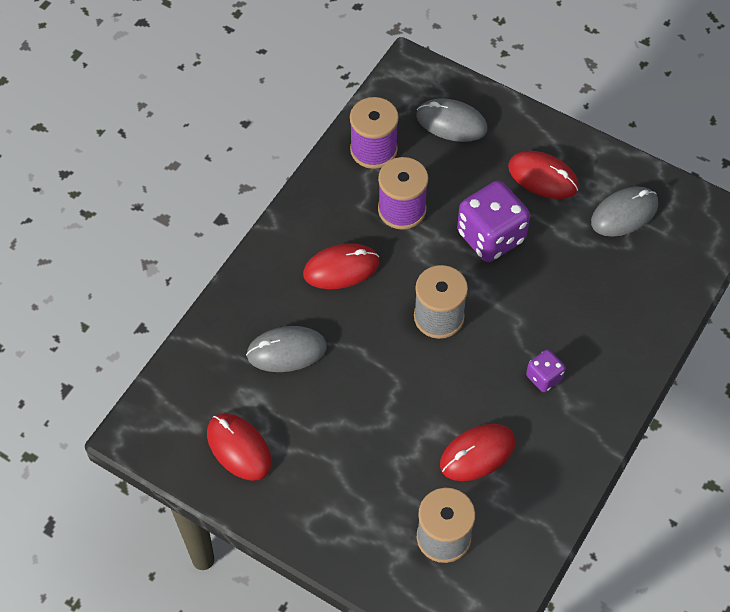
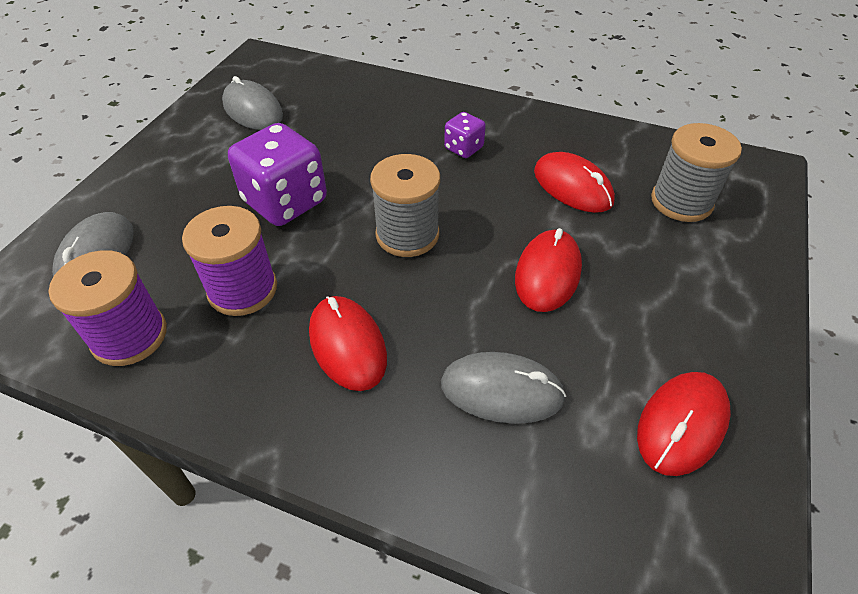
camera: 100 degrees left, 10 degrees down
(286, 351) = (501, 391): grey mouse -> grey mouse turned 60 degrees counterclockwise
(543, 177) = (199, 168): red mouse -> red mouse (548, 273)

